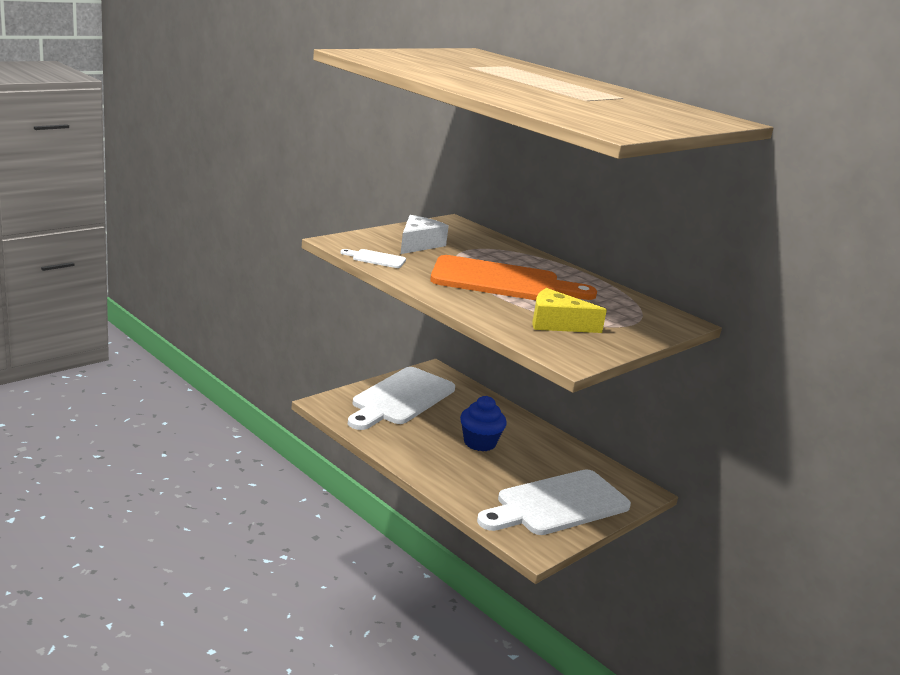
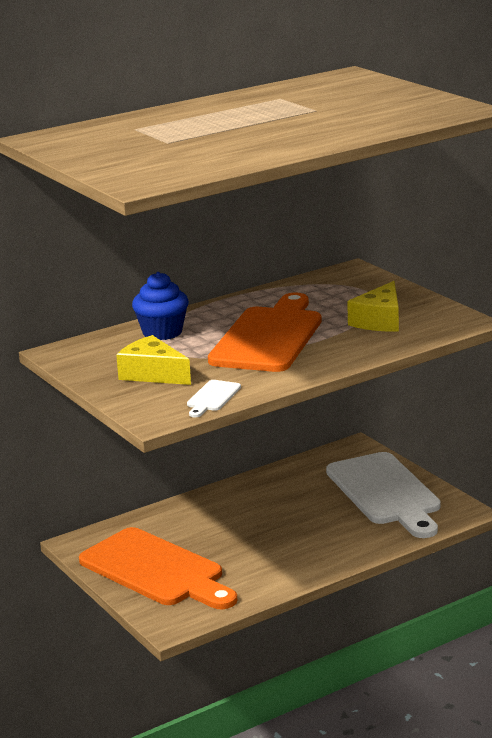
camera: 75 degrees left, 0 degrees up
(401, 398) = (156, 570): white cutting board -> orange cutting board
(418, 244) = (152, 374): white cheese -> yellow cheese
(479, 443) = (265, 525): blue cupcake -> blue cupcake (162, 332)

